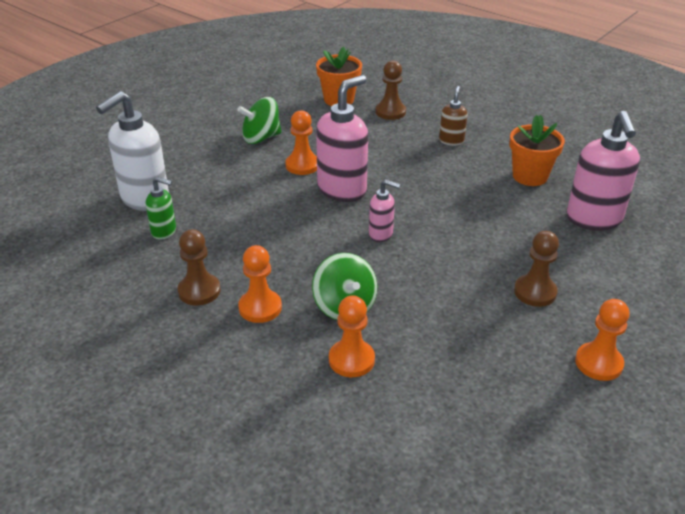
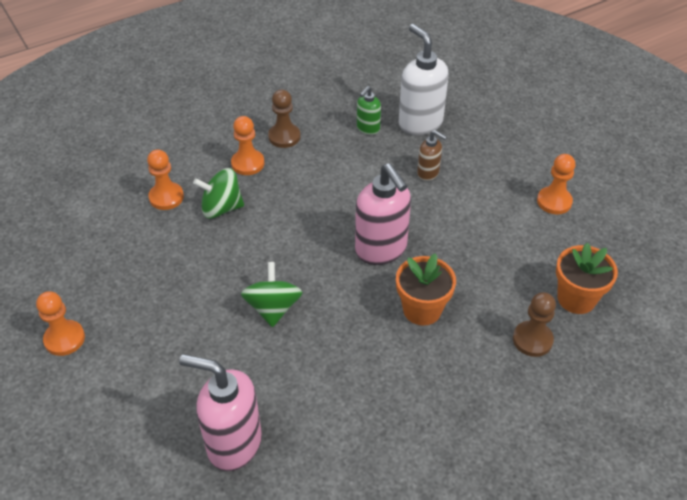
camera: 110 degrees right, 10 degrees up
(261, 138) = (502, 212): green spinning top -> green spinning top (273, 308)
(302, 165) = (437, 231): orange pawn -> orange pawn (554, 201)
(381, 234) = (298, 257): pink soap dispenser -> none
(451, 141) = (444, 376): brown soap dispenser -> brown soap dispenser (428, 173)
(530, 176) = (339, 422): orange flower pot -> orange flower pot (422, 309)
(535, 292) = (163, 335): brown pawn -> none

